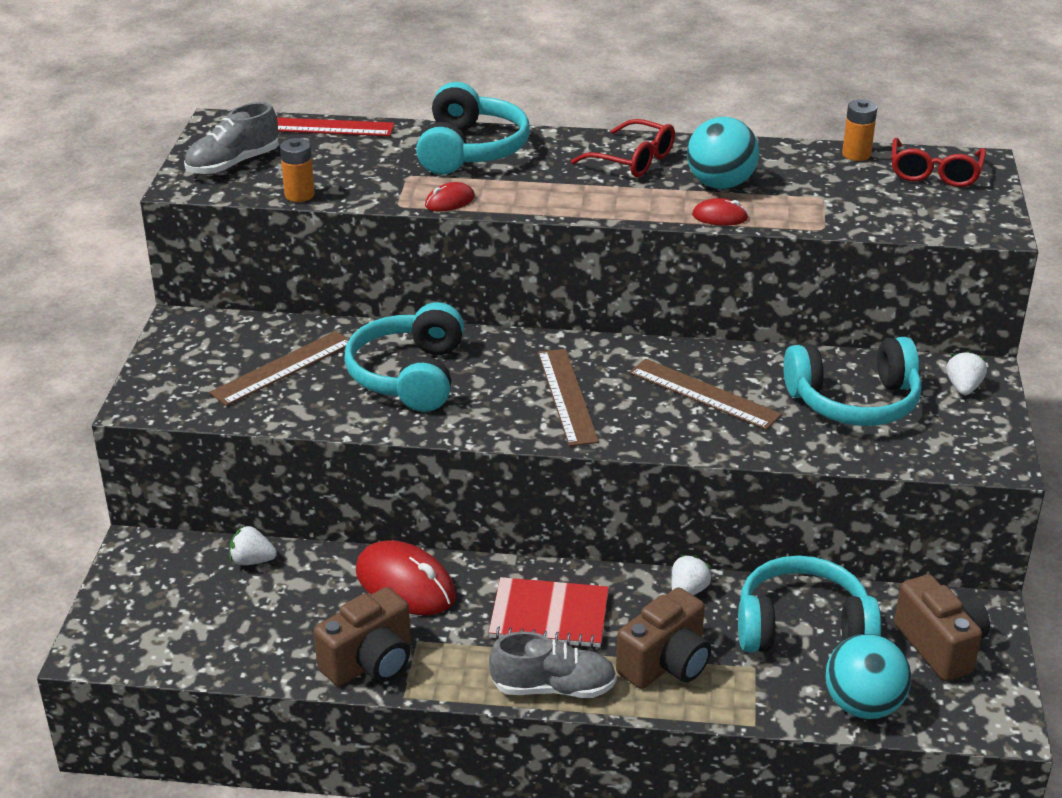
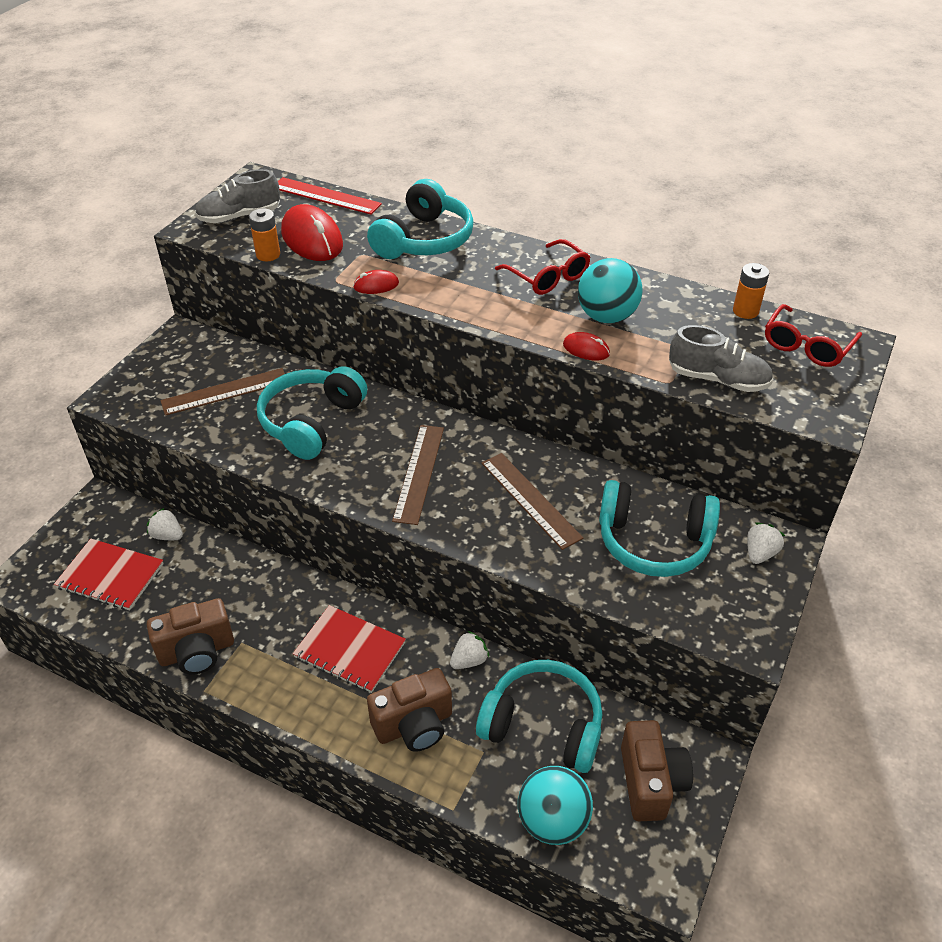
camera: 20 degrees right, 10 degrees up
(208, 617) = (110, 576): none -> red notebook
(405, 584) = (261, 588): red mouse -> red mouse (312, 239)
(553, 688) = (316, 719): grey shoe -> grey shoe (717, 379)

